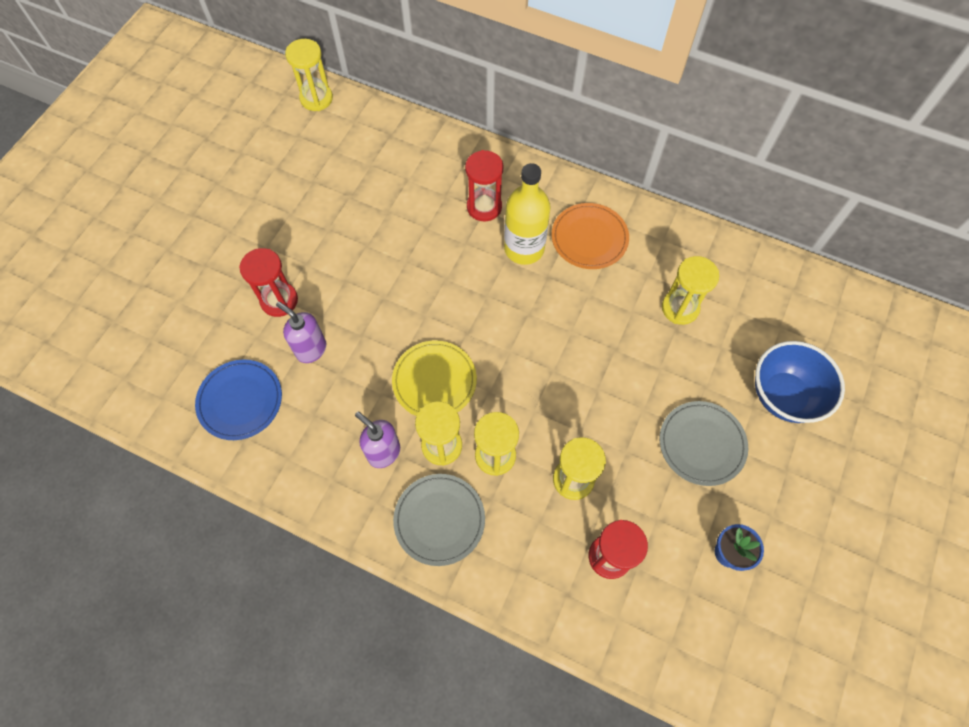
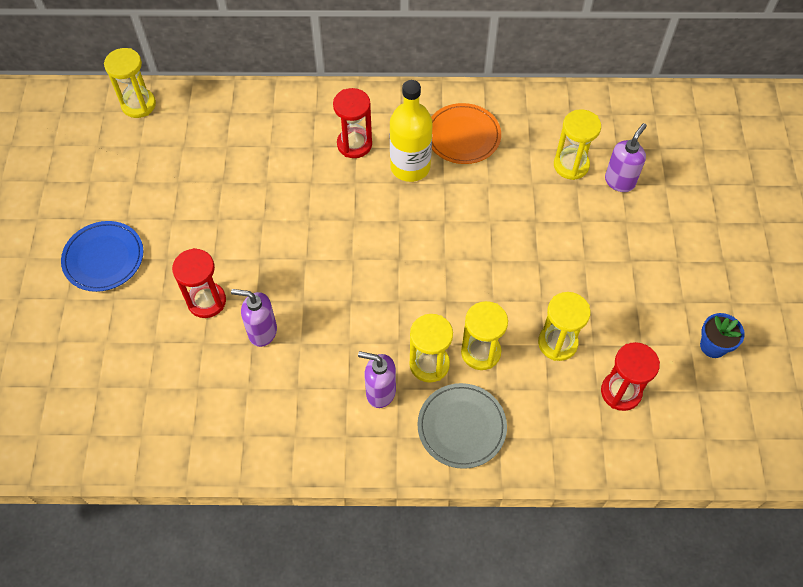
camera: 25 degrees left, 5 degrees down
(240, 401) = (220, 405): blue plate -> blue plate (104, 258)
(434, 381) = (392, 312): yellow plate -> none
(702, 444) = (647, 269): grey plate -> none
(720, 344) = (619, 181): none -> purple soap dispenser
(783, 395) = (691, 202): blue bowl -> none

